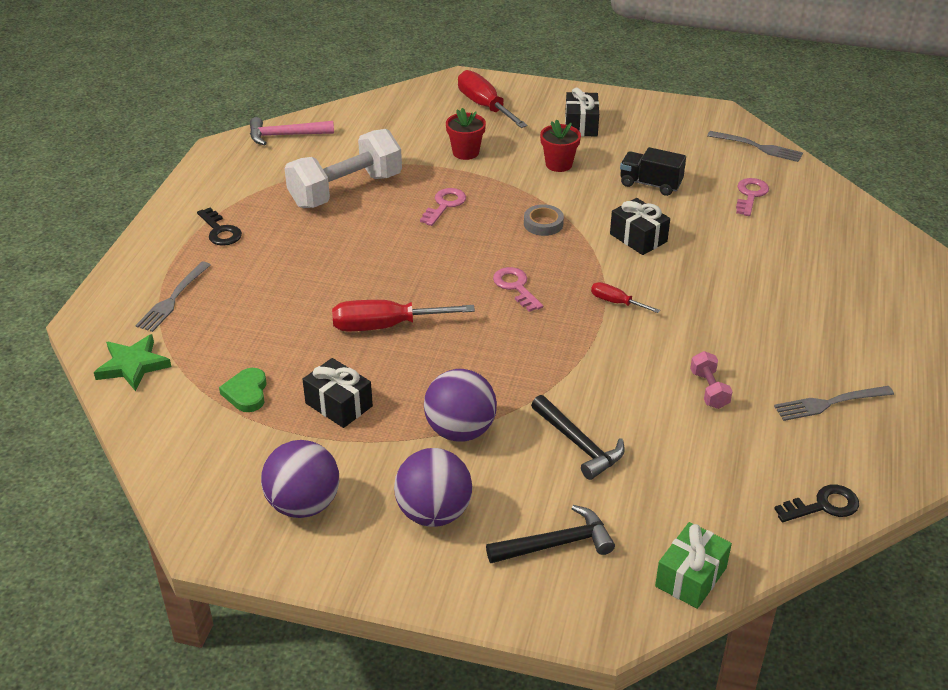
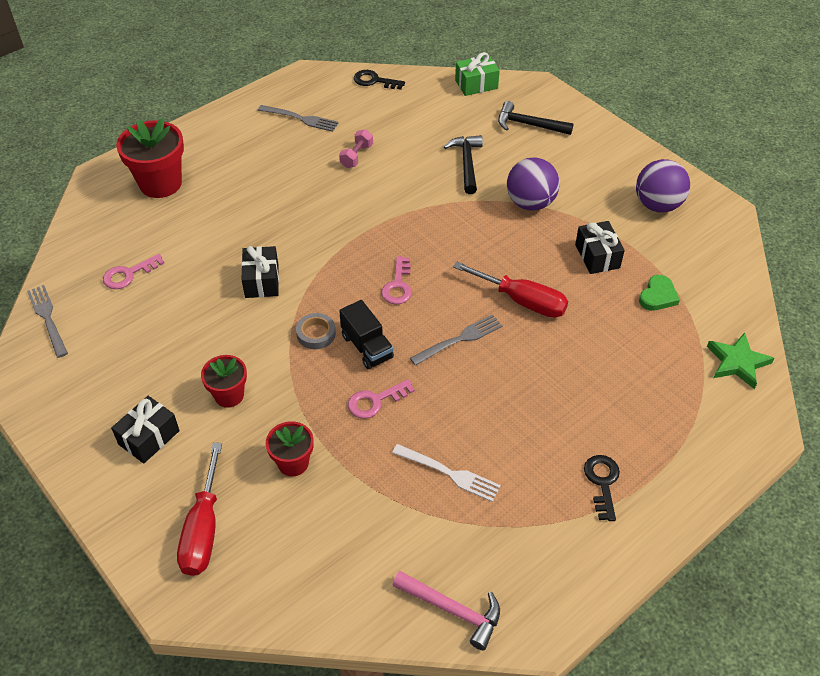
camera: 145 degrees left, 10 degrees up
(173, 299) = (680, 416): grey fork -> grey fork (459, 339)
(346, 190) = (449, 473): white dumbbell -> white fork
(434, 513) = (583, 167): purple ball -> none
(616, 302) = (342, 237): red screwdriver -> none
(650, 184) = (185, 328): black truck -> black truck (367, 347)
(849, 268) = (160, 183): none -> red flower pot

